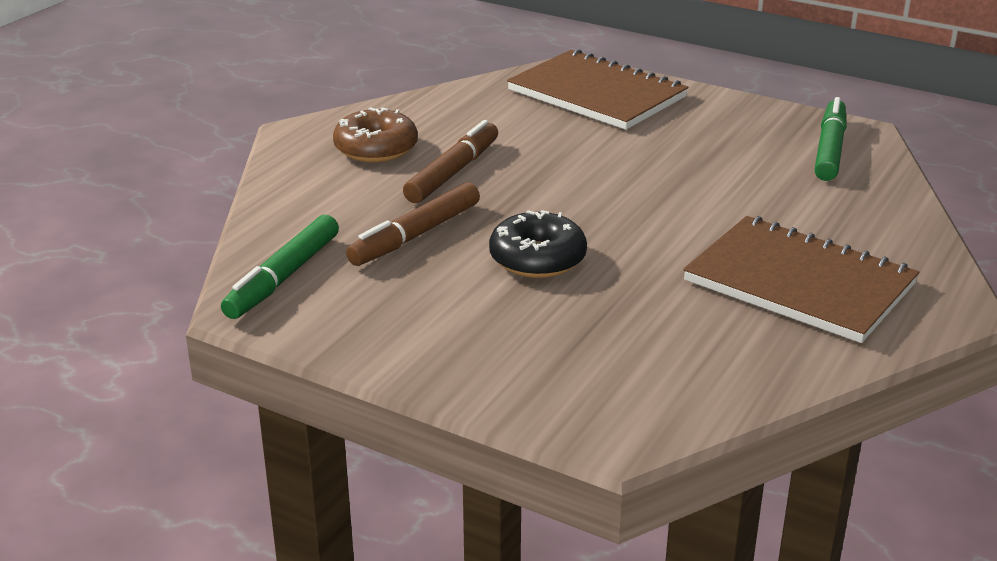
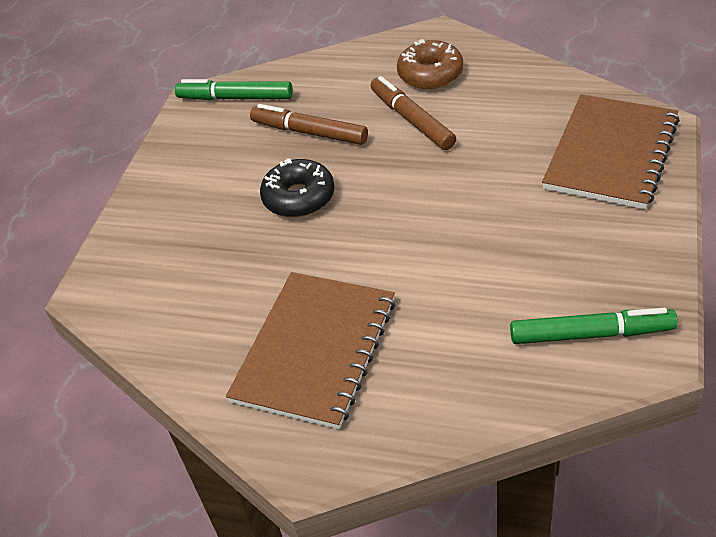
camera: 80 degrees right, 15 degrees up
(453, 172) = (412, 120): brown marker -> brown marker turned 135 degrees counterclockwise

